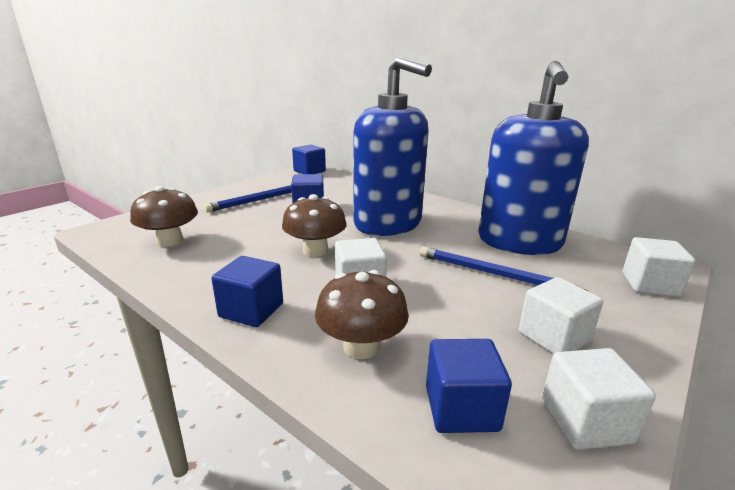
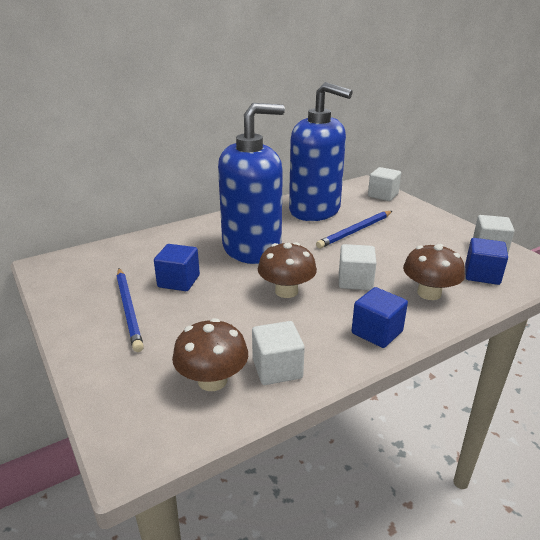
camera: 70 degrees left, 5 degrees up
(309, 171) = (56, 265): blue cube -> none
(553, 337) = (427, 235): white cube -> white cube (277, 368)

